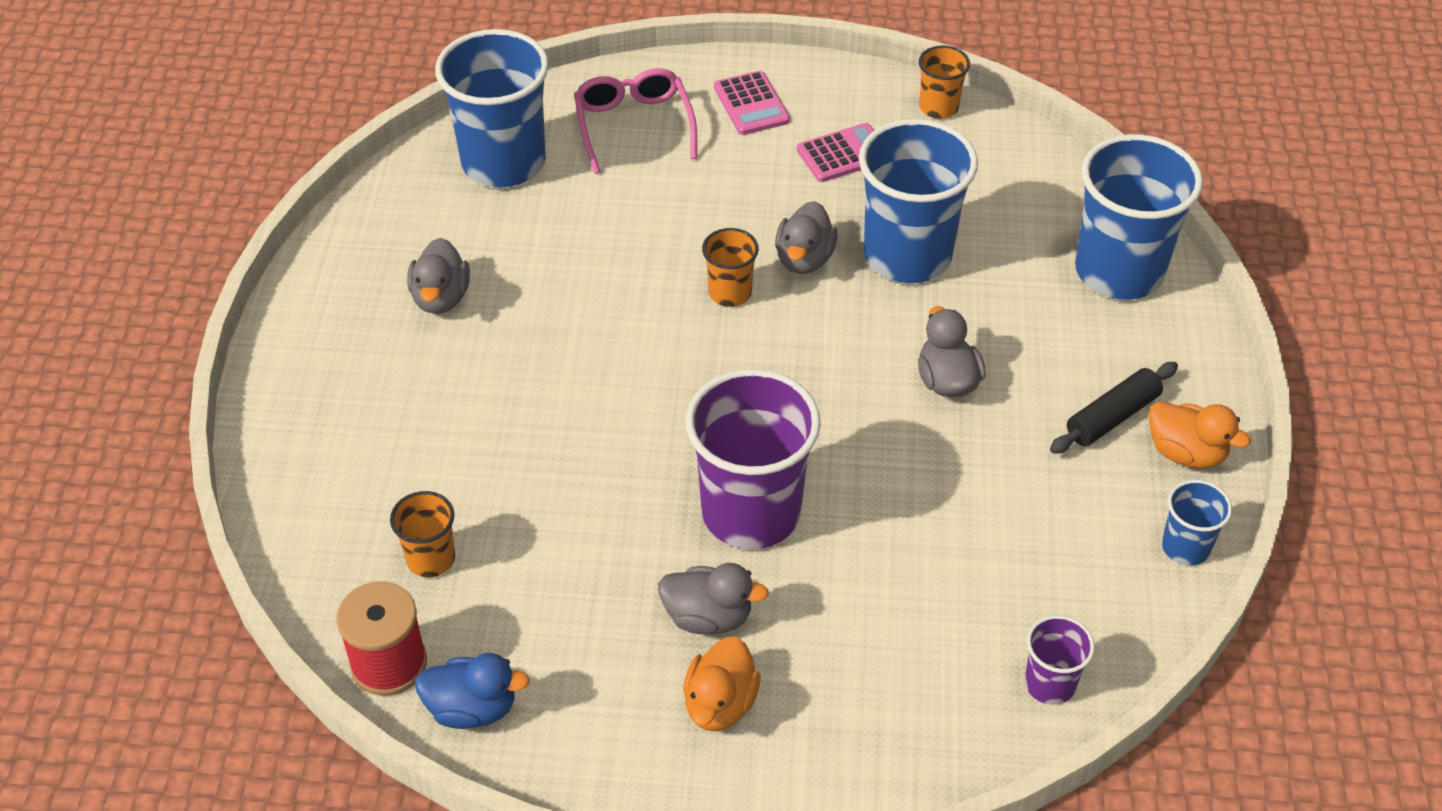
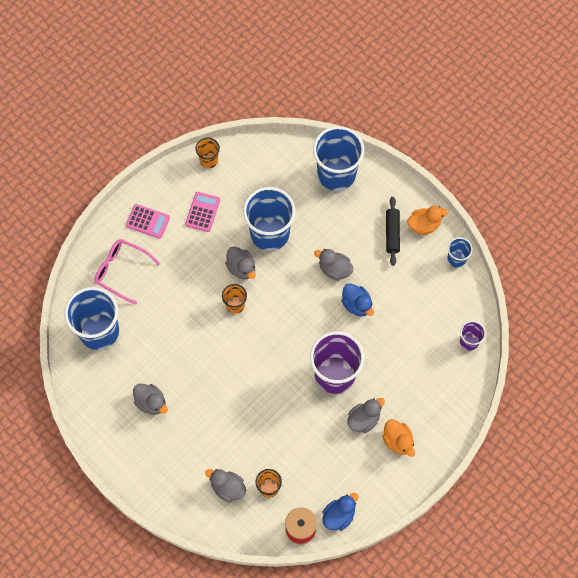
camera: 50 degrees left, 20 degrees up
(376, 498) = (227, 488): none -> grey duck
(919, 456) = (357, 304): none -> blue duck

